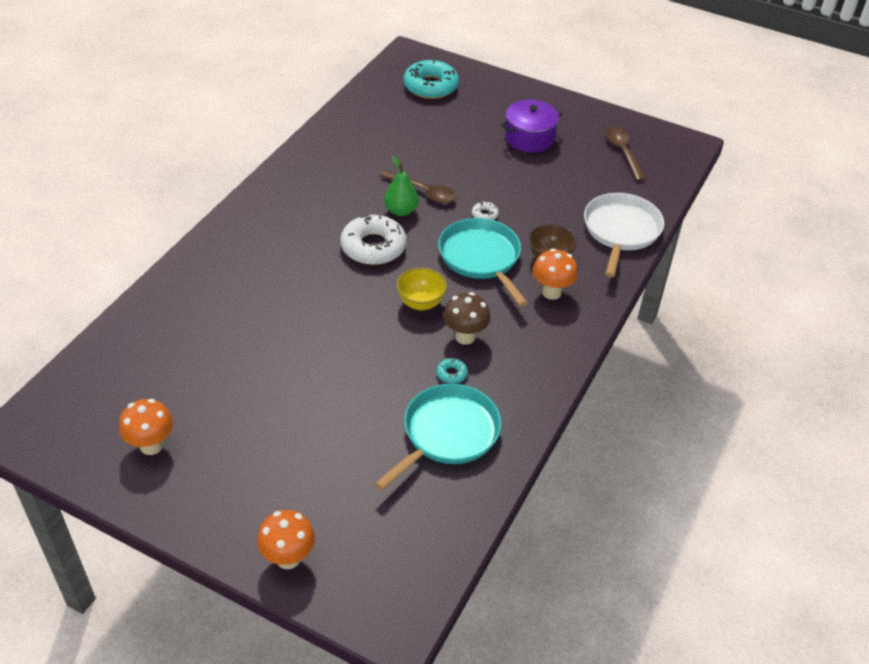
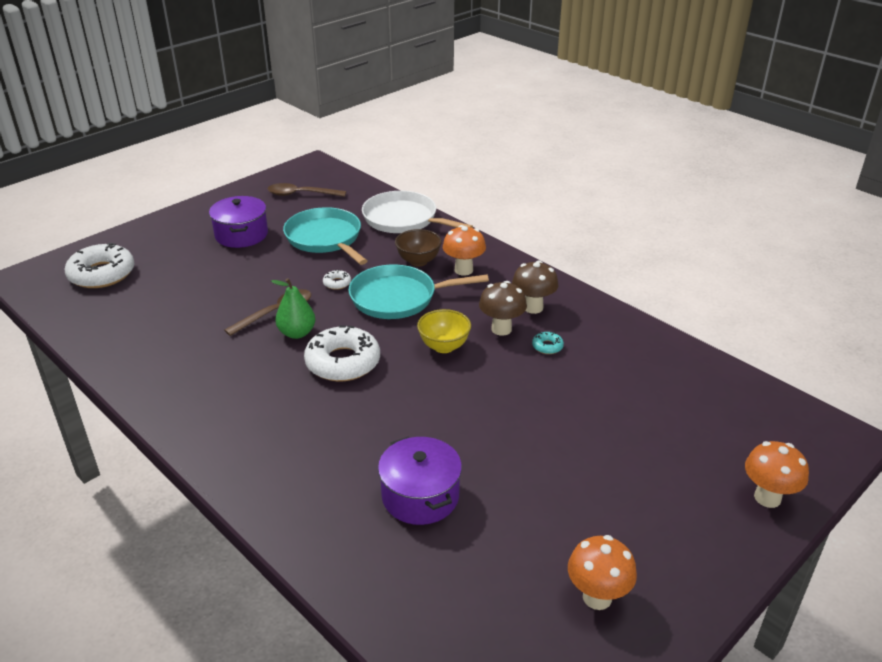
camera: 70 degrees left, 10 degrees down
(231, 327) = (420, 496): none -> purple pot
(430, 86) = (102, 274): turquoise donut -> white donut
(447, 433) = (622, 364): turquoise pan -> turquoise pan (325, 238)
(511, 354) = (533, 307): none -> brown mushroom

